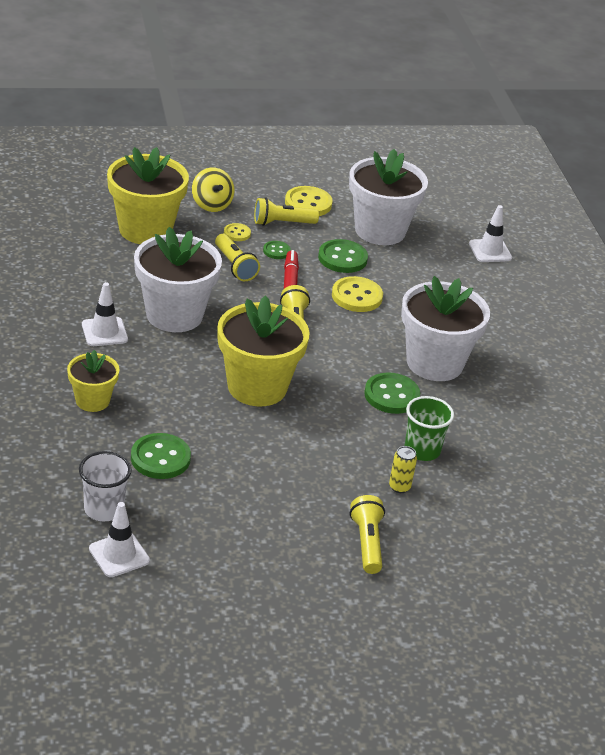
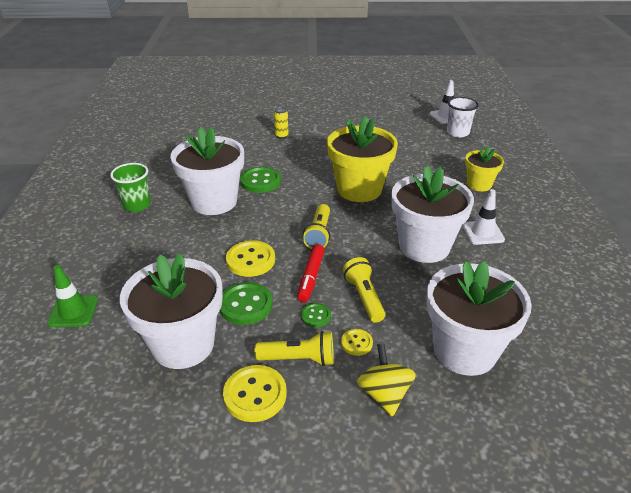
camera: 165 degrees left, 0 degrees up
(145, 230) = (464, 350): yellow flower pot -> white flower pot
(160, 458) = (427, 153): green button -> none
(367, 543) = (311, 116): yellow flashlight -> none
(422, 450) = (257, 151): green cup -> green cup (137, 205)
(490, 251) = (73, 311): white traffic cone -> green traffic cone

